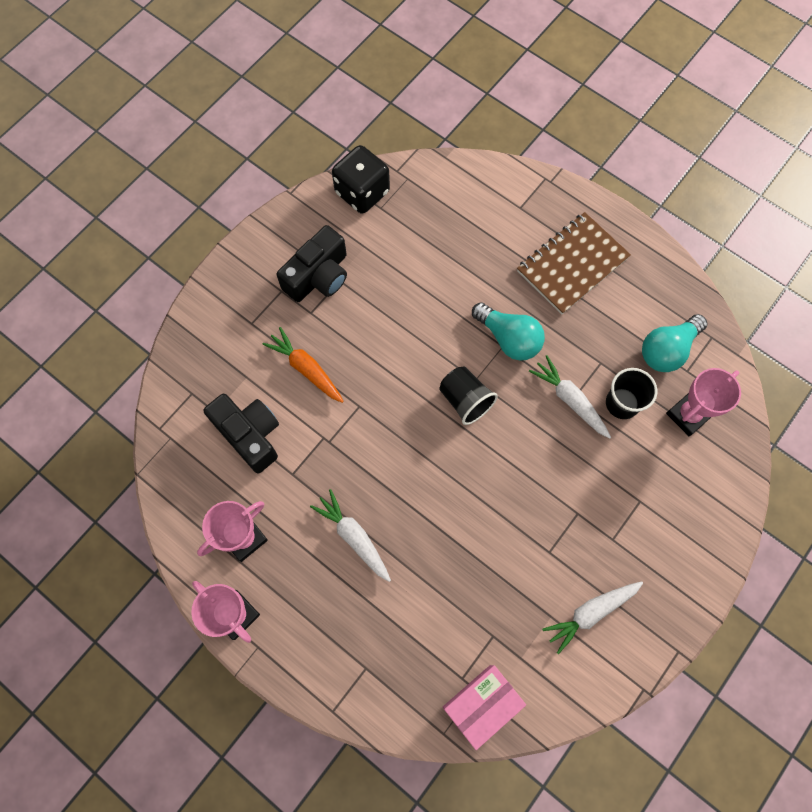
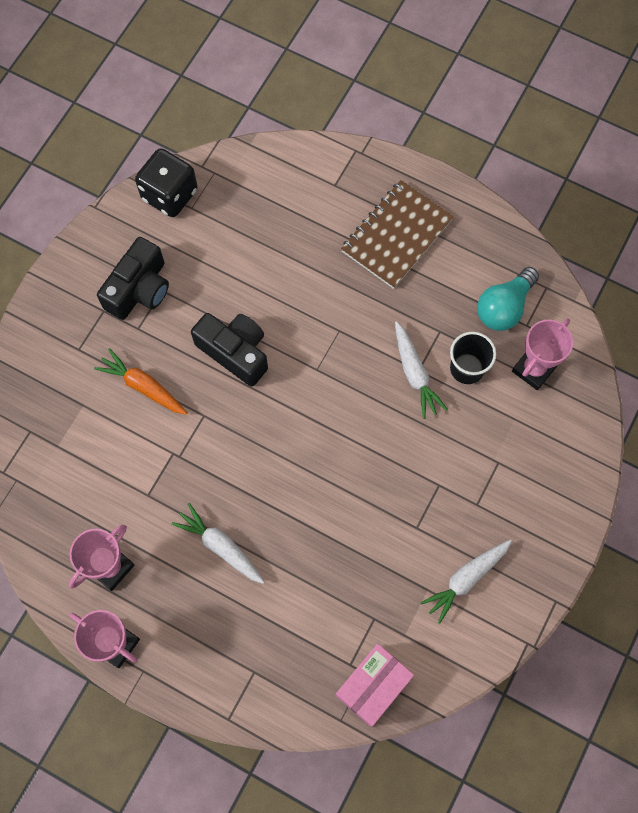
camera: 10 degrees left, 0 degrees up
(249, 435) = (97, 463): black camera -> black camera (235, 352)
(465, 400) = (310, 391): black cup -> none
(508, 338) = (344, 322): turquoise light bulb -> none
(570, 400) = (414, 373): white carrot -> white carrot turned 150 degrees counterclockwise

